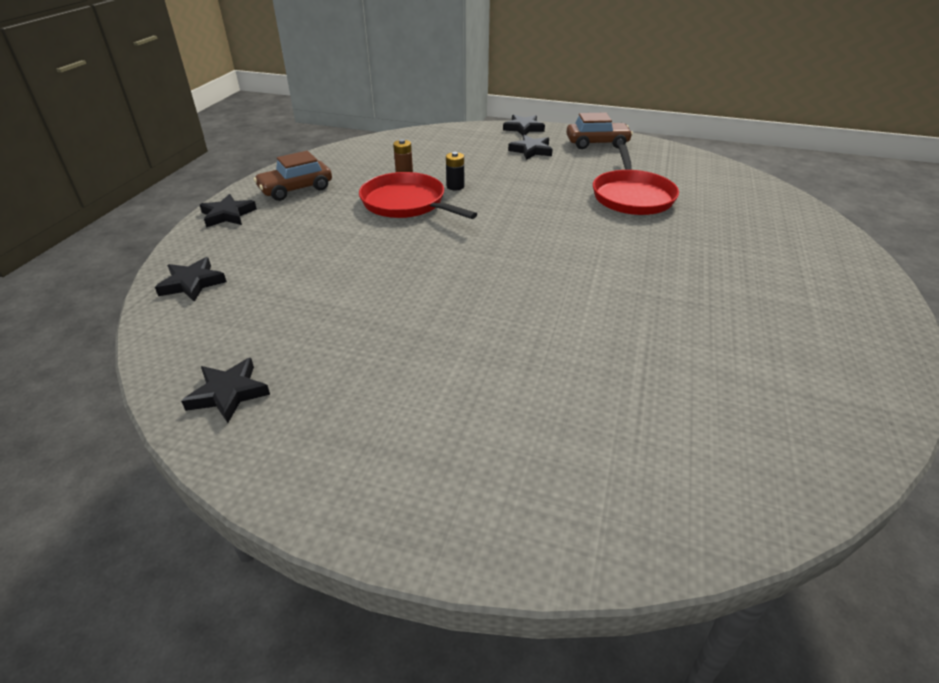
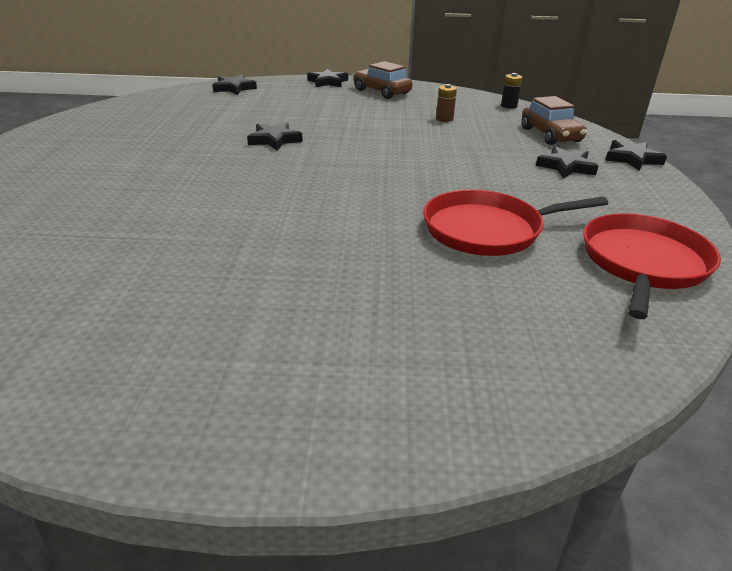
camera: 75 degrees right, 5 degrees down
(228, 393) = (117, 112): black star -> black star (274, 140)
(406, 203) = (382, 126): red pan -> red pan (643, 263)
(455, 186) = (432, 140): black battery -> black battery (509, 106)
(597, 143) = (644, 204): brown car -> brown car (550, 135)

